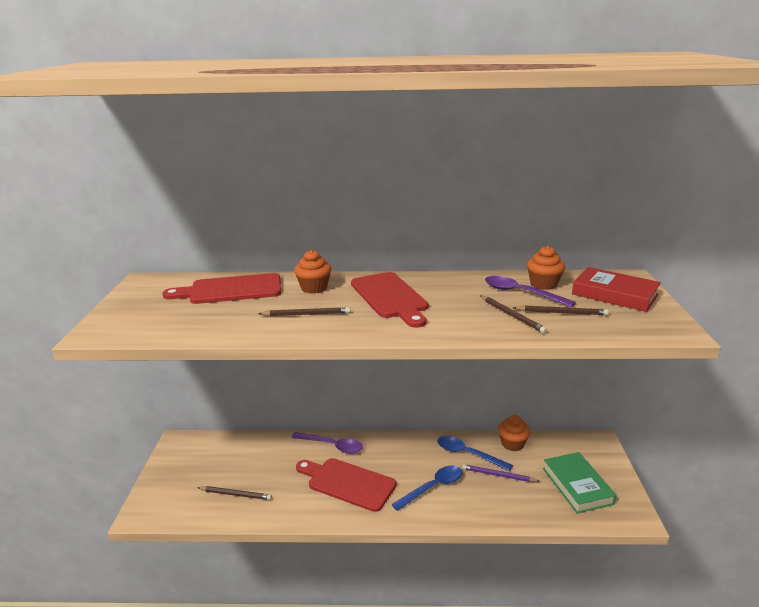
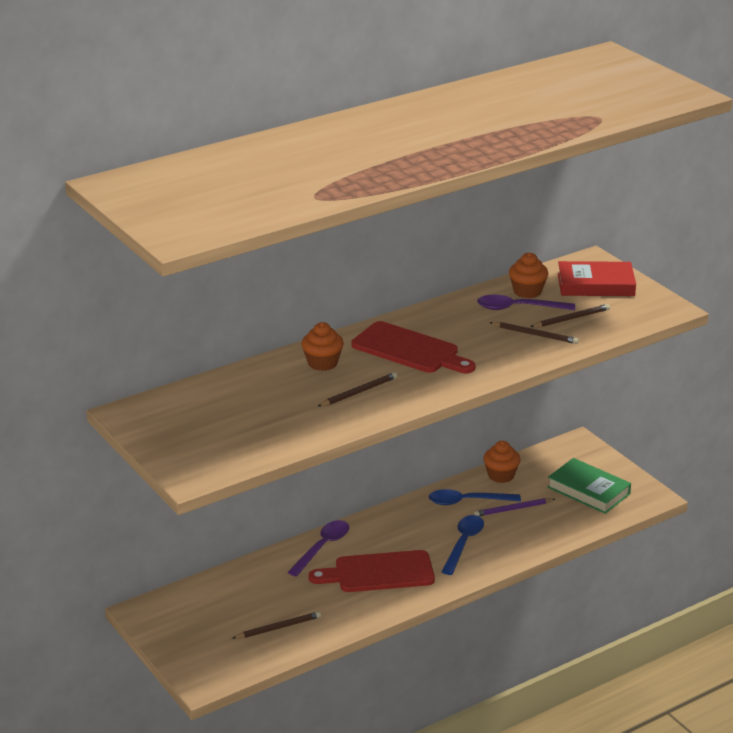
camera: 35 degrees left, 5 degrees up
(231, 290) = (242, 392): red cutting board -> none
(332, 446) = (322, 547): purple spoon -> purple spoon turned 45 degrees counterclockwise

